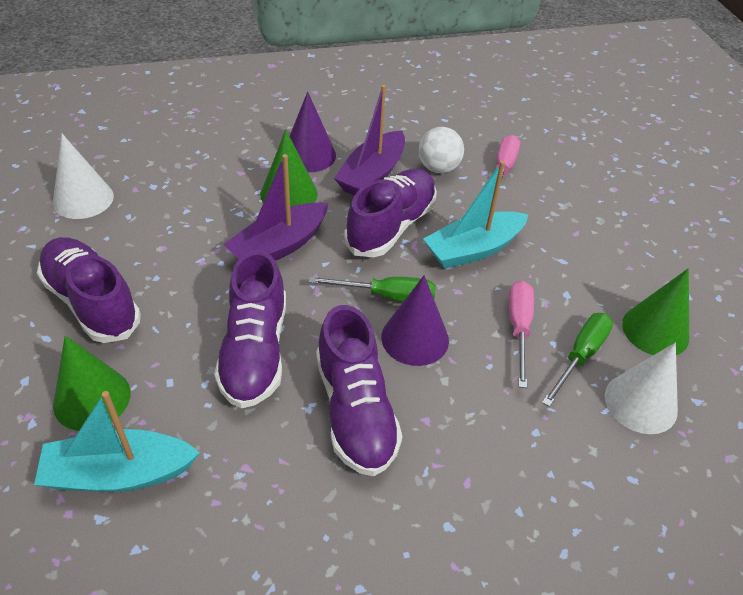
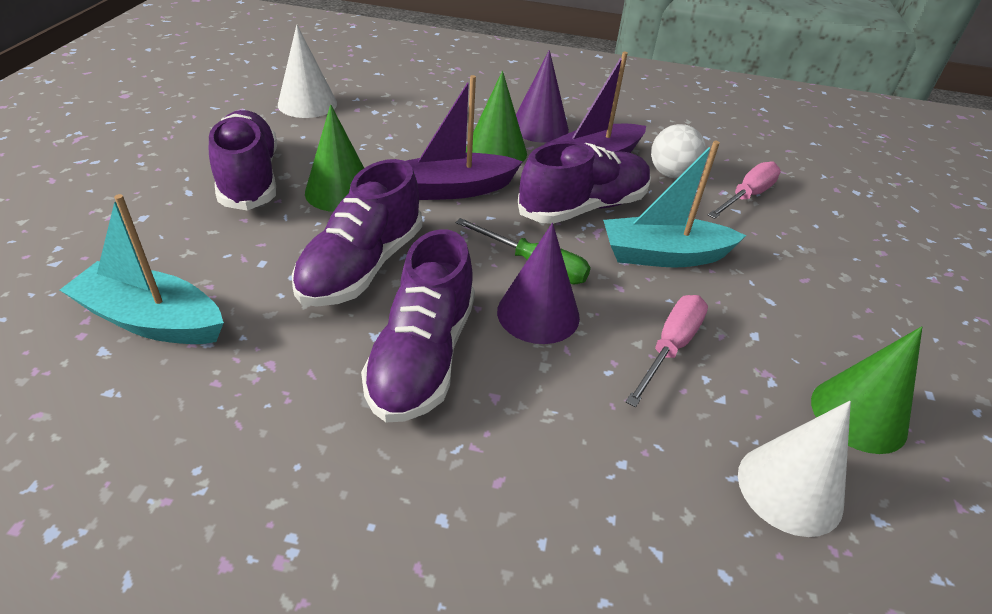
camera: 25 degrees right, 5 degrees down
(92, 398) = (183, 251): green cone -> green cone (340, 191)
(580, 356) = (734, 404): green screwdriver -> none

